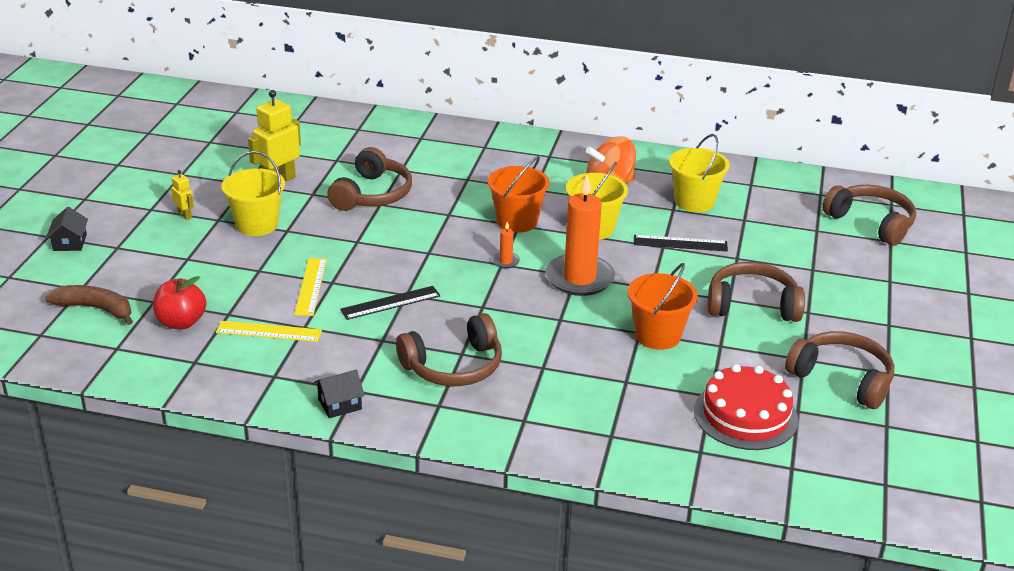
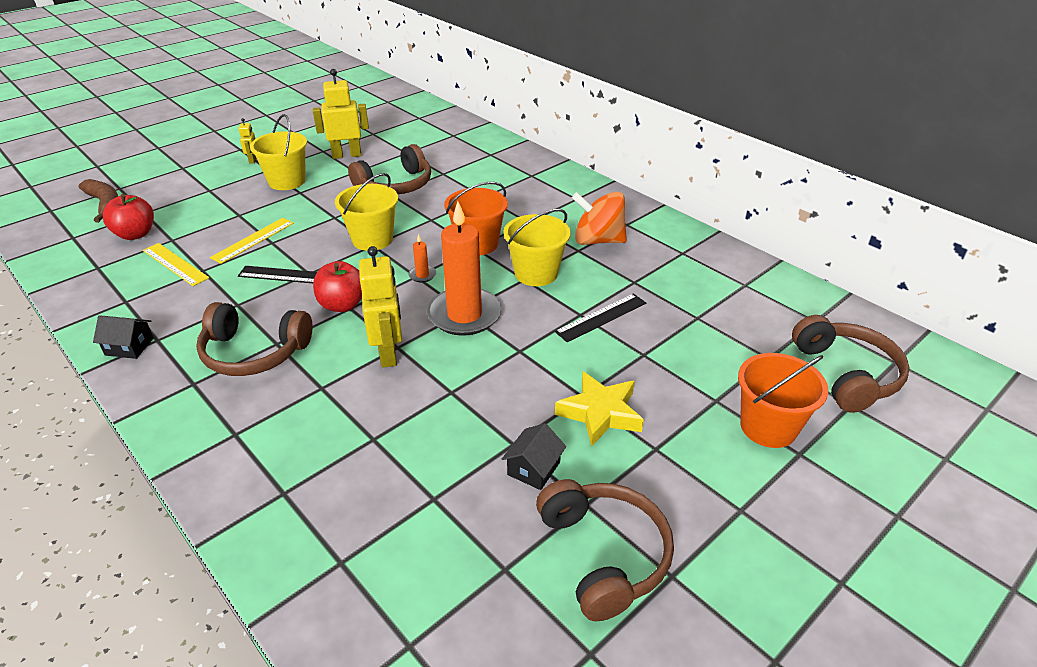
camera: 35 degrees right, 5 degrees up
(70, 242) = (162, 155): black house -> black house (533, 468)
(473, 307) = (342, 305): none -> red apple
(560, 326) = (388, 353): none -> yellow robot
(657, 335) = (464, 403): orange bucket -> orange bucket (768, 427)
(680, 243) = (601, 317): black ruler -> black ruler turned 75 degrees counterclockwise
(694, 201) = (664, 282): yellow bucket -> yellow bucket (372, 239)
(745, 415) = (440, 543): red cake -> none
(752, 305) = (600, 413): brown headphones -> yellow star

